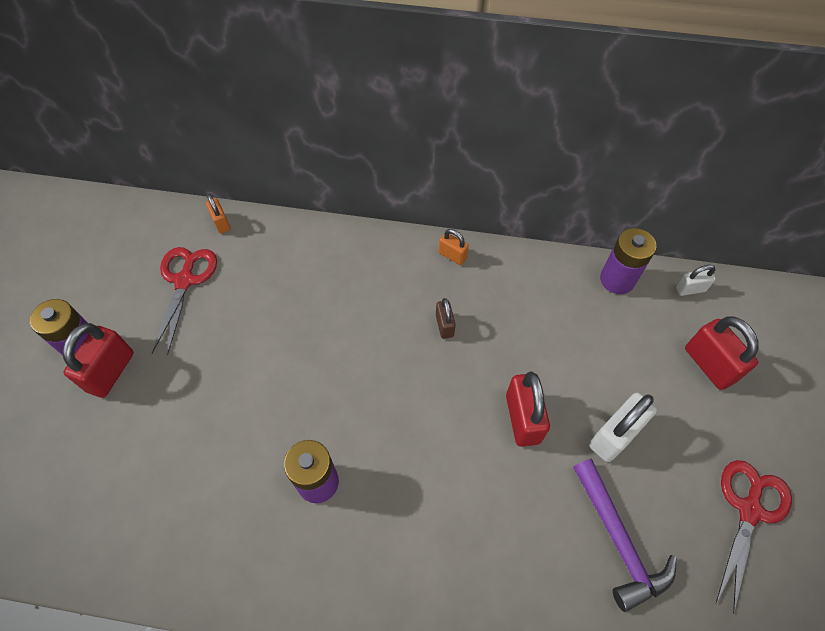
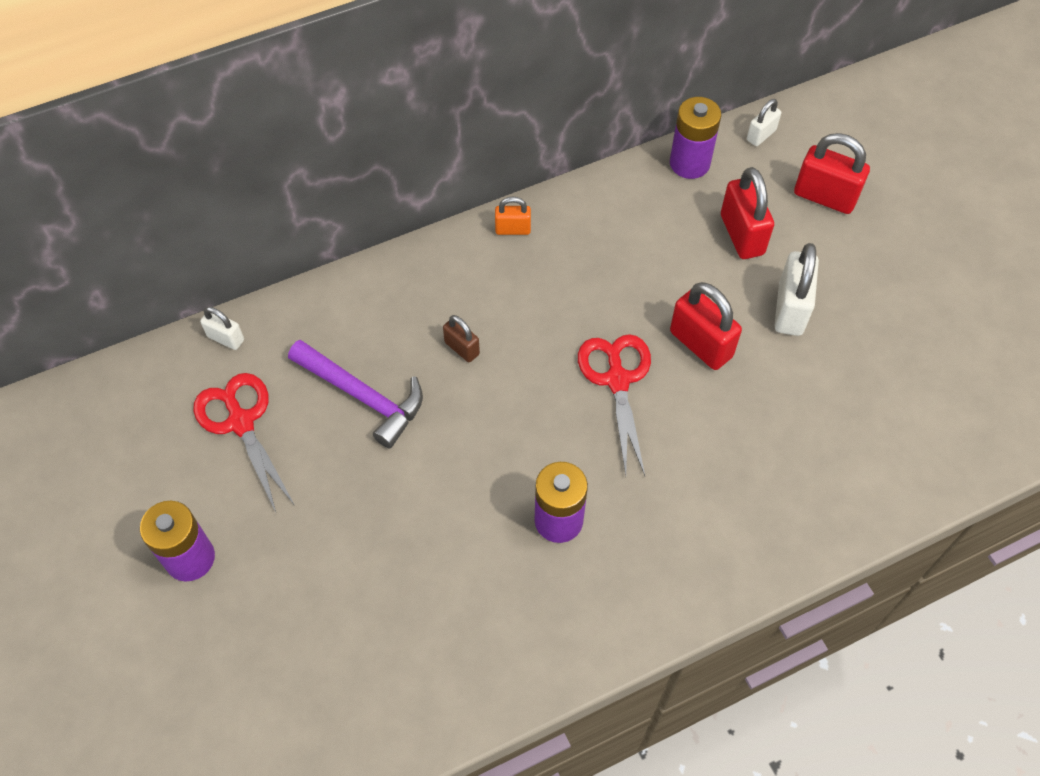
camera: 35 degrees left, 0 degrees up
(111, 372) = (245, 562): red padlock -> red padlock (741, 235)
(221, 223) = (226, 338): orange padlock -> white padlock
(444, 325) = (560, 303): brown padlock -> brown padlock (462, 348)
(618, 540) = (856, 395): purple hammer -> purple hammer (363, 396)
(749, 510) = (938, 303): red scissors -> red scissors (617, 380)

